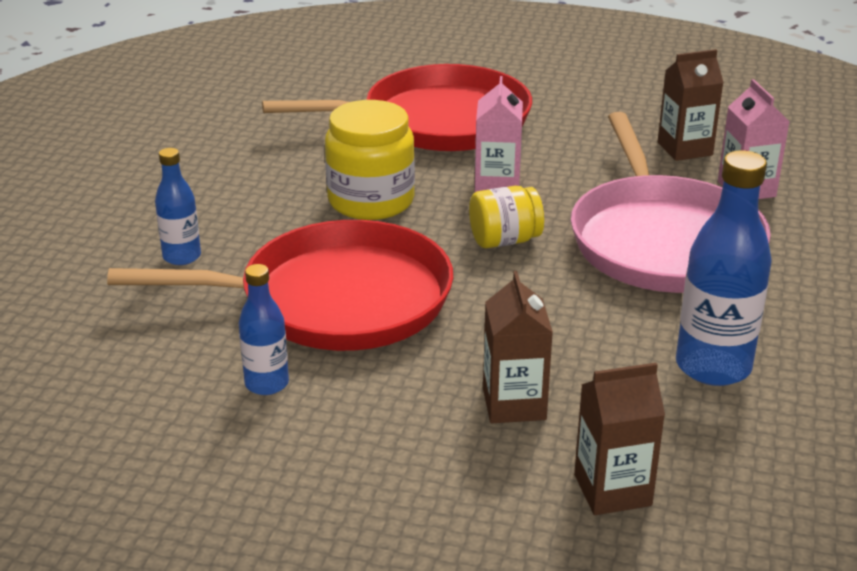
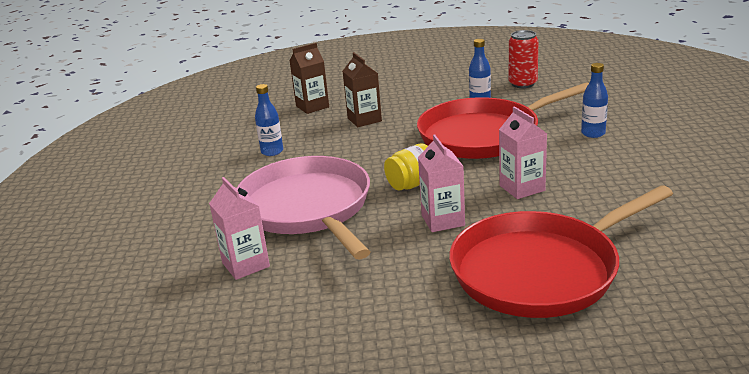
camera: 165 degrees right, 5 degrees down
(131, 416) = (523, 84): none -> red can
(371, 201) = (522, 188): yellow jar -> pink carton
(685, 149) = (300, 295): brown carton -> none
(713, 366) = (272, 152): blue bottle -> blue bottle, size x0.57

